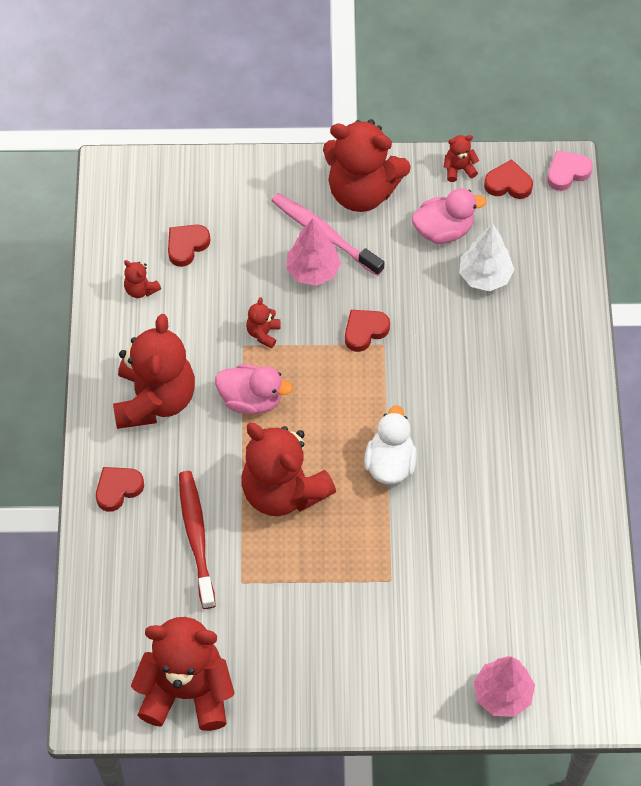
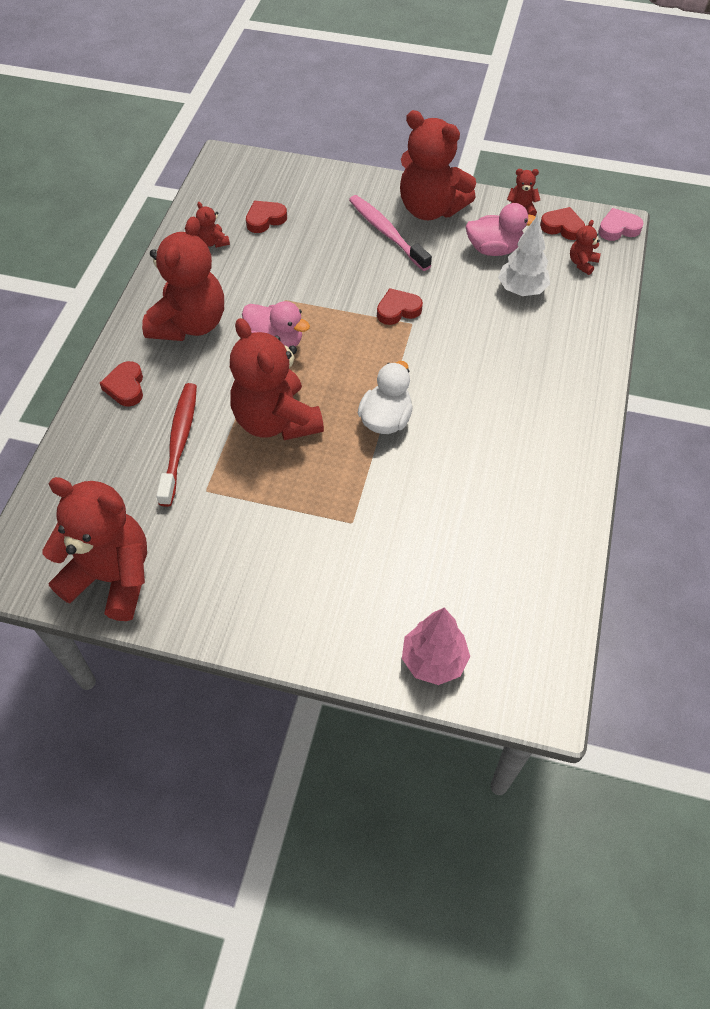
camera: 15 degrees right, 5 degrees down
(118, 489) = (126, 387): red heart -> red heart turned 75 degrees counterclockwise
(263, 333) = (306, 294): red teddy bear -> red teddy bear (582, 263)
(313, 271) = (367, 257): pink tree -> none

